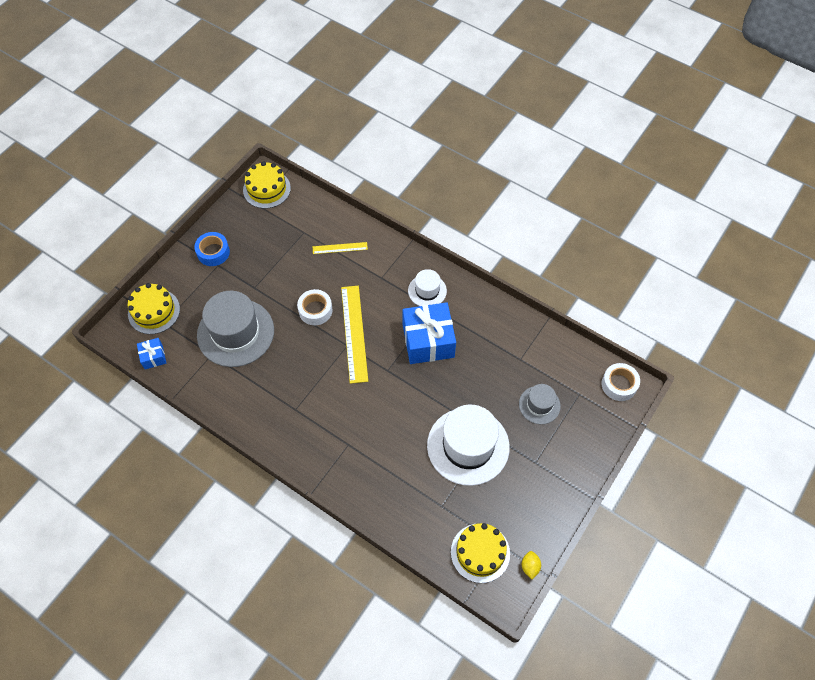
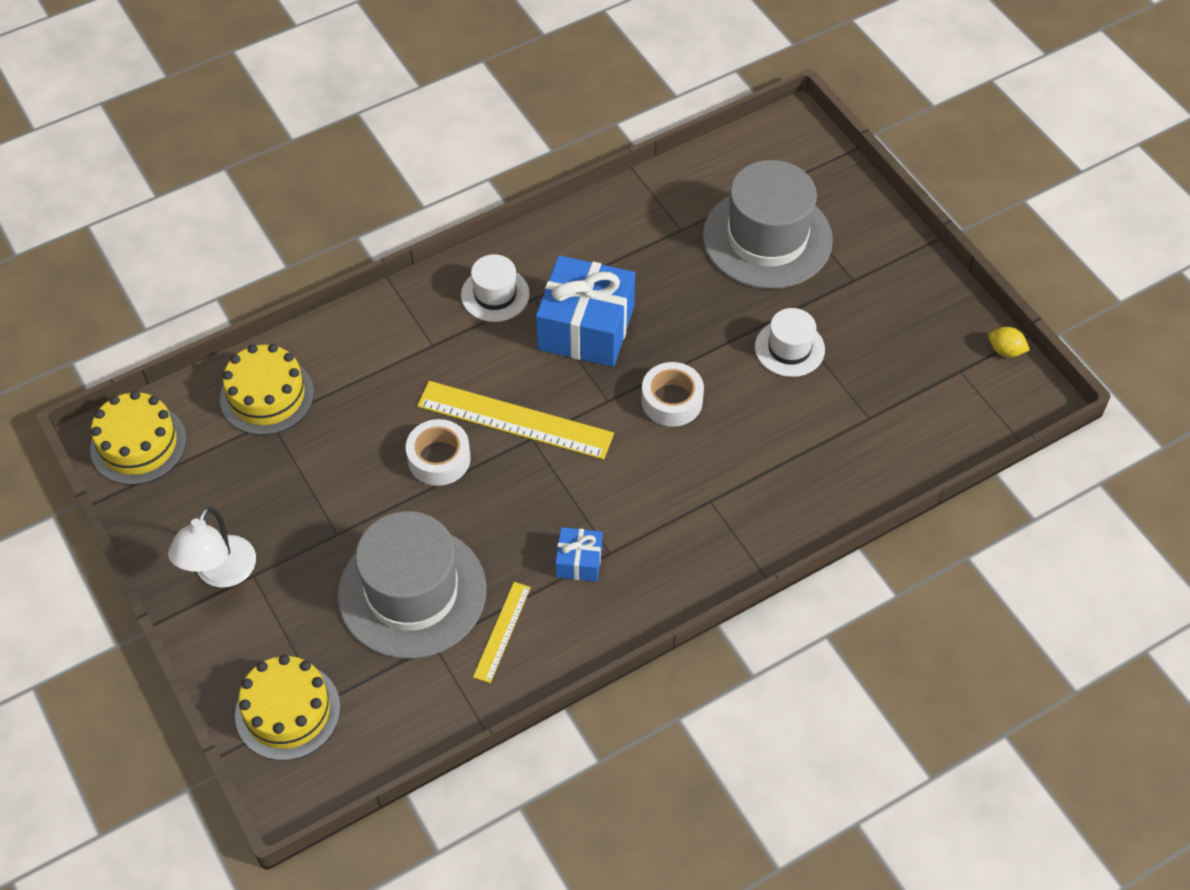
camera: 65 degrees left, 5 degrees down
(153, 357) = (385, 740): blue gift -> blue gift (579, 561)
(213, 252) = (220, 573): blue tape -> white lamp
(340, 248) = (337, 380): yellow ruler -> yellow ruler (502, 631)
(468, 446) = (789, 348): white hat -> white hat, size x0.52
(480, 553) = (961, 400): yellow cake -> yellow cake (267, 396)
(539, 405) = (767, 238): grey hat -> grey hat, size x1.93
(619, 385) = (782, 137): white tape -> white tape (672, 401)

